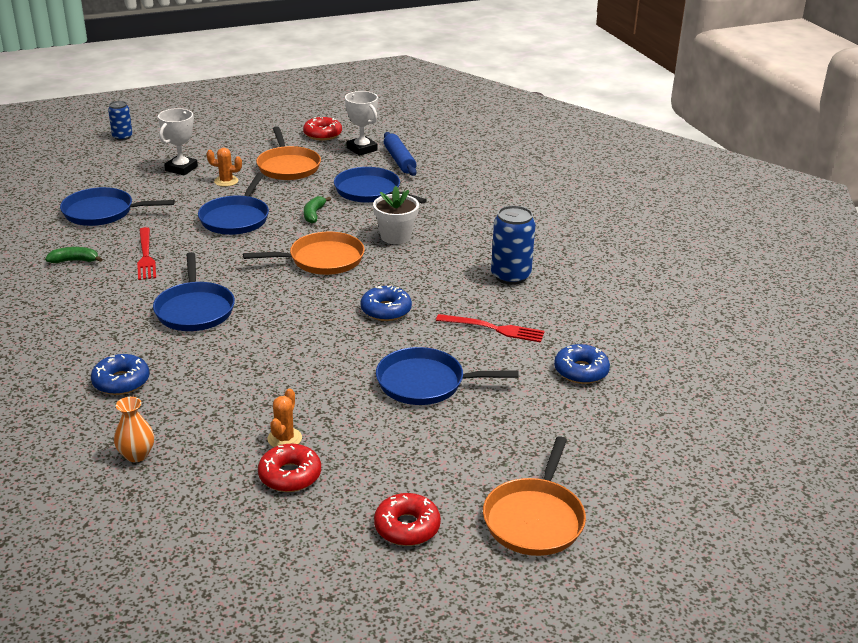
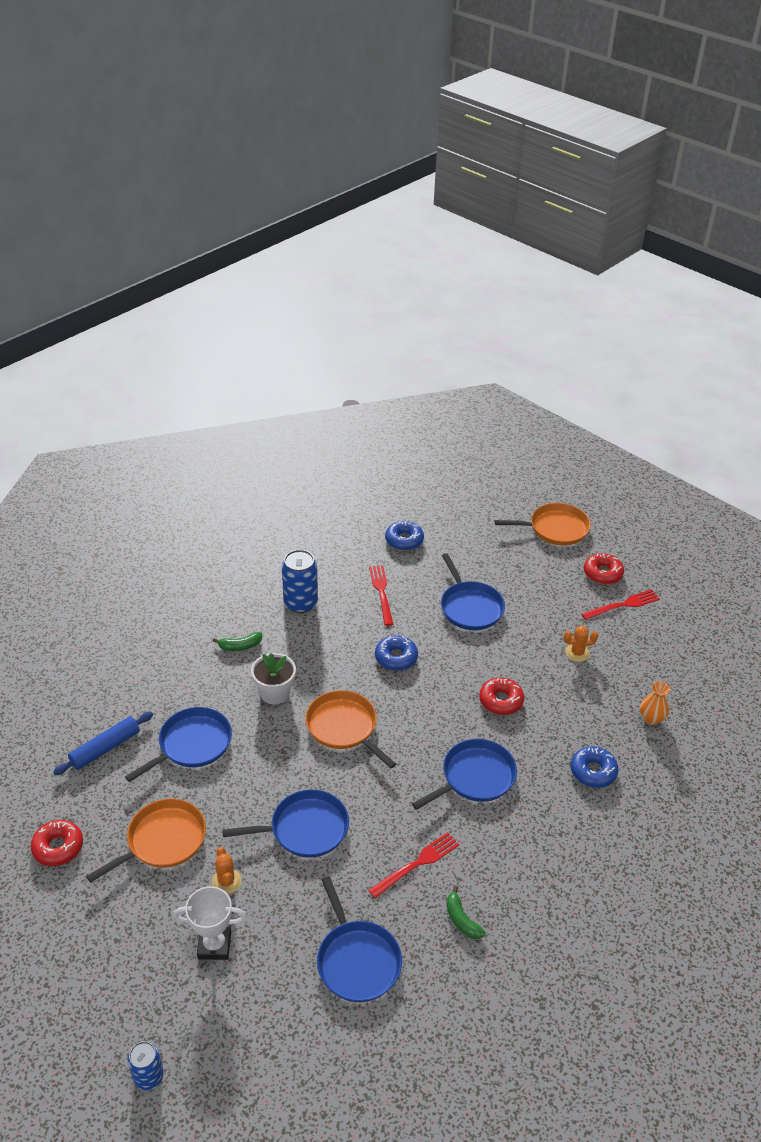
camera: 115 degrees left, 10 degrees up
(290, 475) = (605, 636): red donut -> red donut (501, 701)
(314, 214) = (263, 769): green banana -> green banana (240, 646)
(331, 519) = (623, 605): none -> red fork
(362, 149) = (88, 792): white trophy -> none
(370, 191) = (192, 744): blue pan -> blue pan turned 150 degrees counterclockwise

